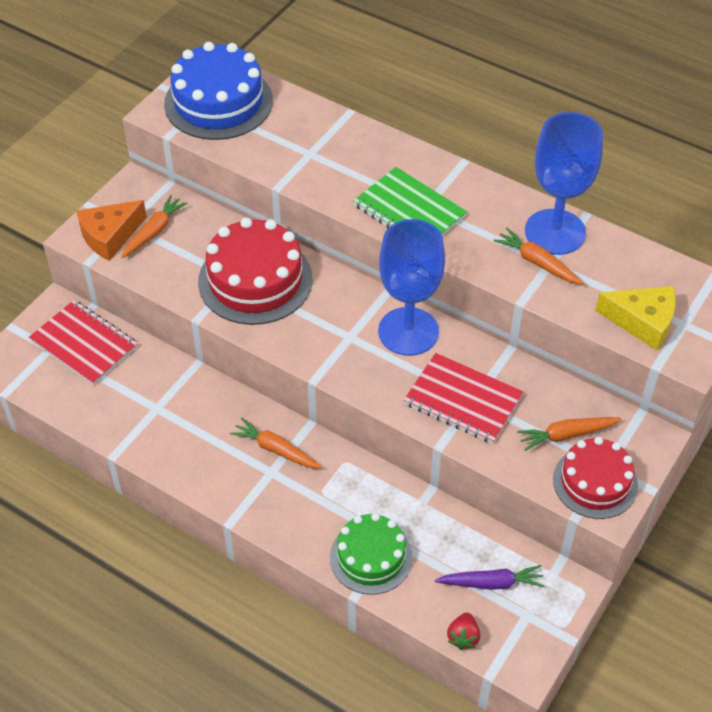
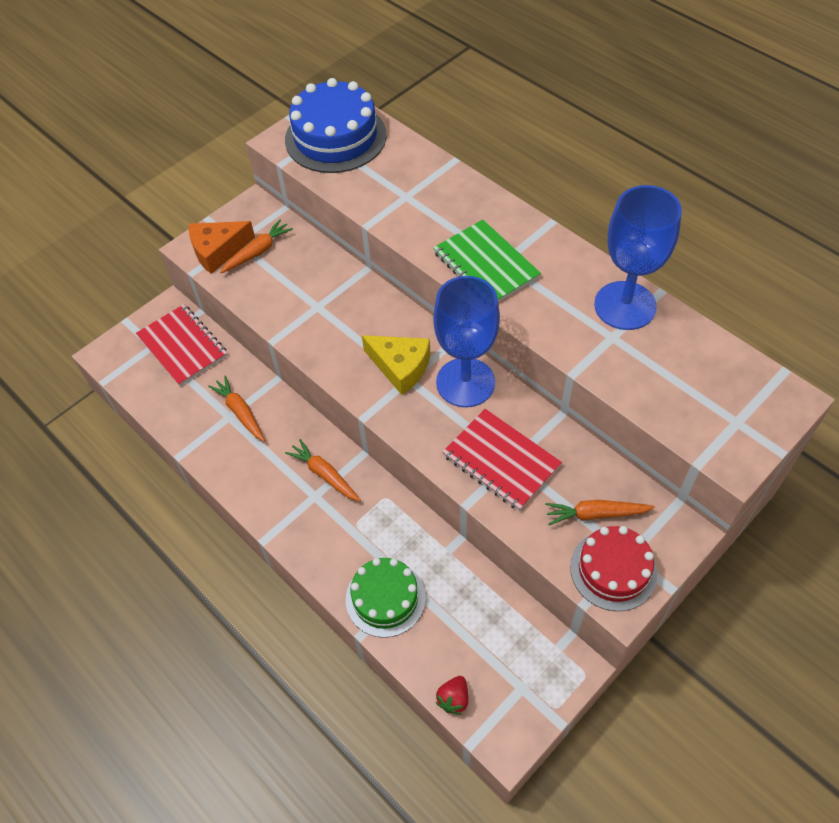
camera: 15 degrees right, 5 degrees up
(255, 280) = (336, 311): red cake -> none
(491, 583) = (494, 647): purple carrot -> none
(537, 262) = (599, 335): orange carrot -> orange carrot (240, 412)
(642, 322) = (693, 413): yellow cheese -> yellow cheese (400, 367)

